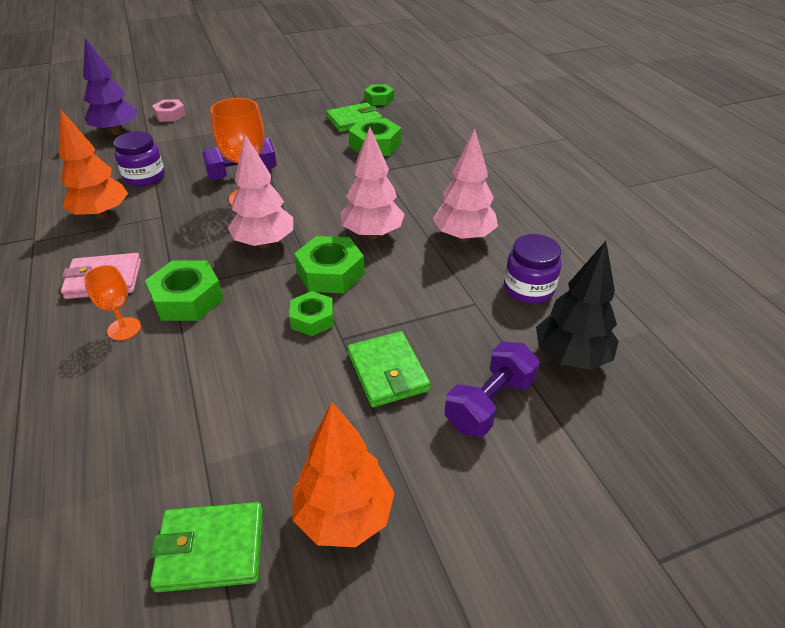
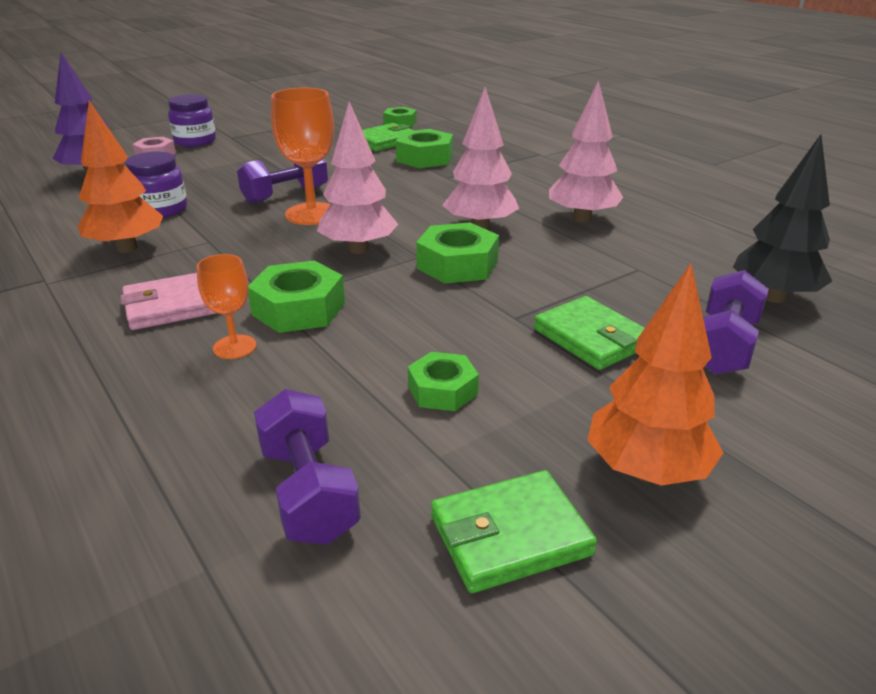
camera: 15 degrees left, 10 degrees down
(102, 475) = (308, 492): none -> purple dumbbell
(312, 319) = (467, 305): green nut -> green nut (442, 390)
(528, 289) = (684, 250): purple jar -> purple jar (195, 141)

